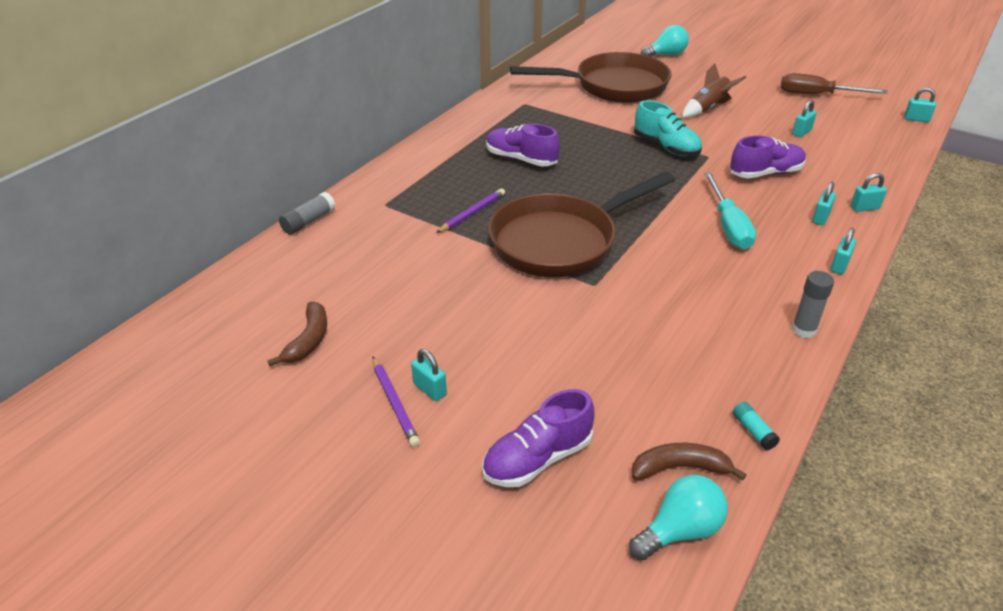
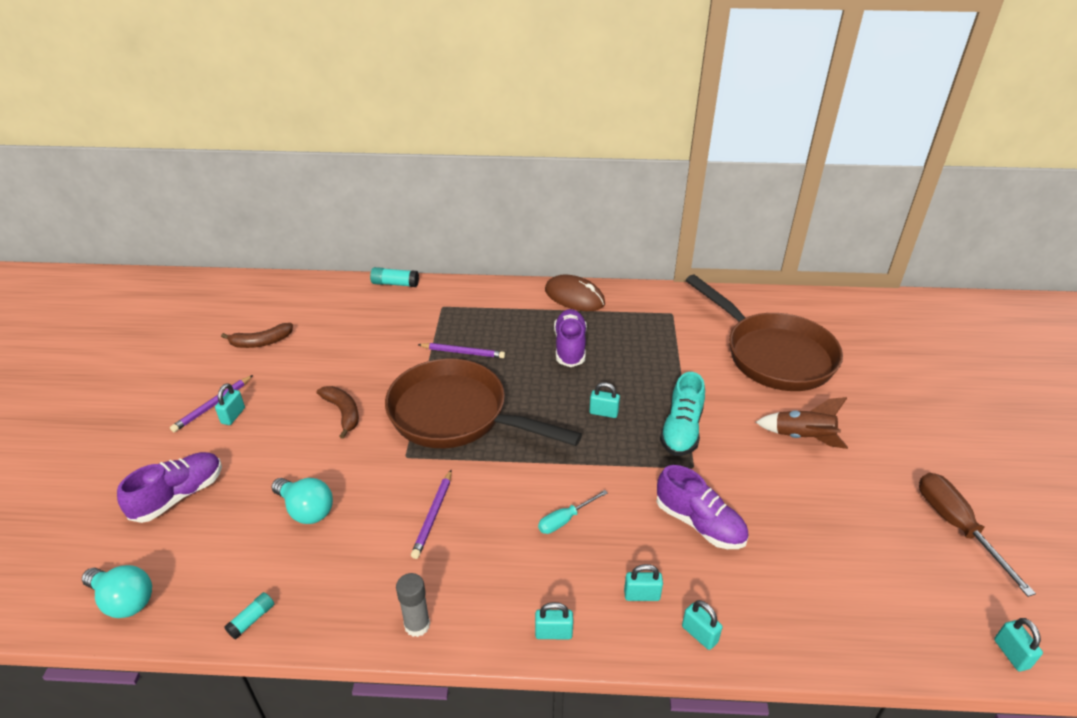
camera: 60 degrees right, 0 degrees up
(308, 221) = (395, 284): grey glue stick -> turquoise glue stick
(452, 135) = (574, 297): none -> brown mouse
(537, 459) = (179, 496): purple shoe -> purple shoe turned 105 degrees clockwise
(666, 55) = (897, 368): turquoise light bulb -> turquoise light bulb (306, 510)
(680, 468) = (192, 581): brown banana -> brown banana (343, 412)
(683, 289) = (433, 516): none -> purple pencil
(728, 226) = (565, 520): turquoise screwdriver -> turquoise screwdriver, size x0.57
(801, 132) = (832, 533): turquoise padlock -> turquoise padlock (603, 412)

